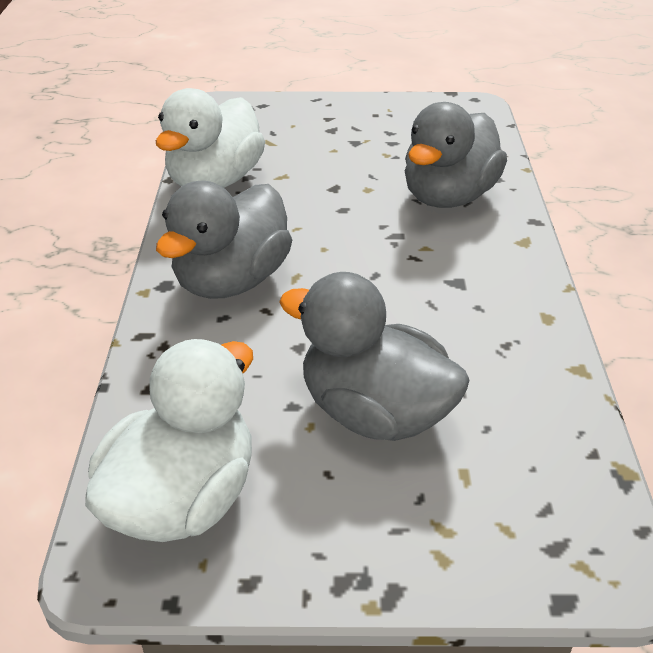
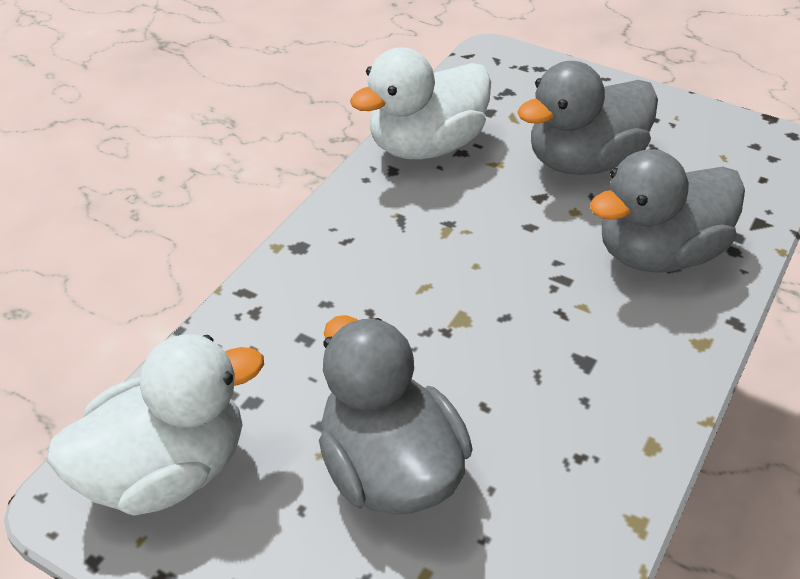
camera: 30 degrees right, 5 degrees up
(232, 280) = (362, 266): grey duck -> grey duck (583, 161)

